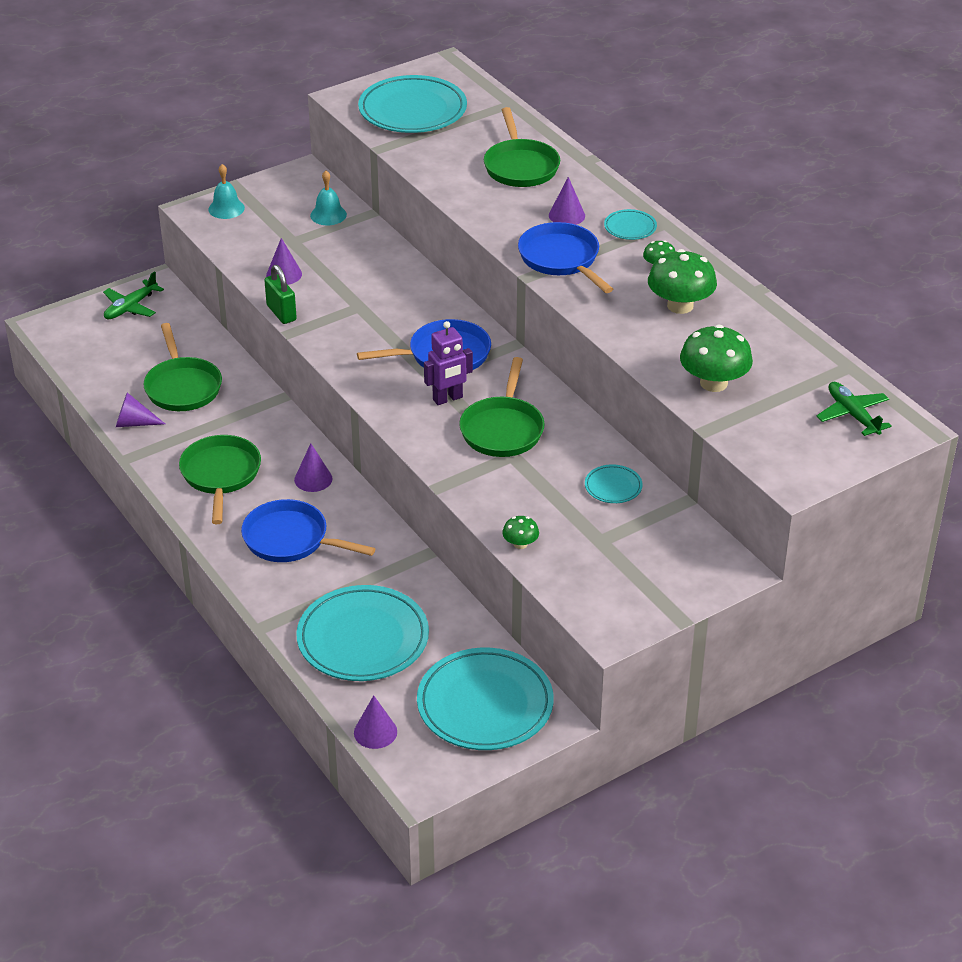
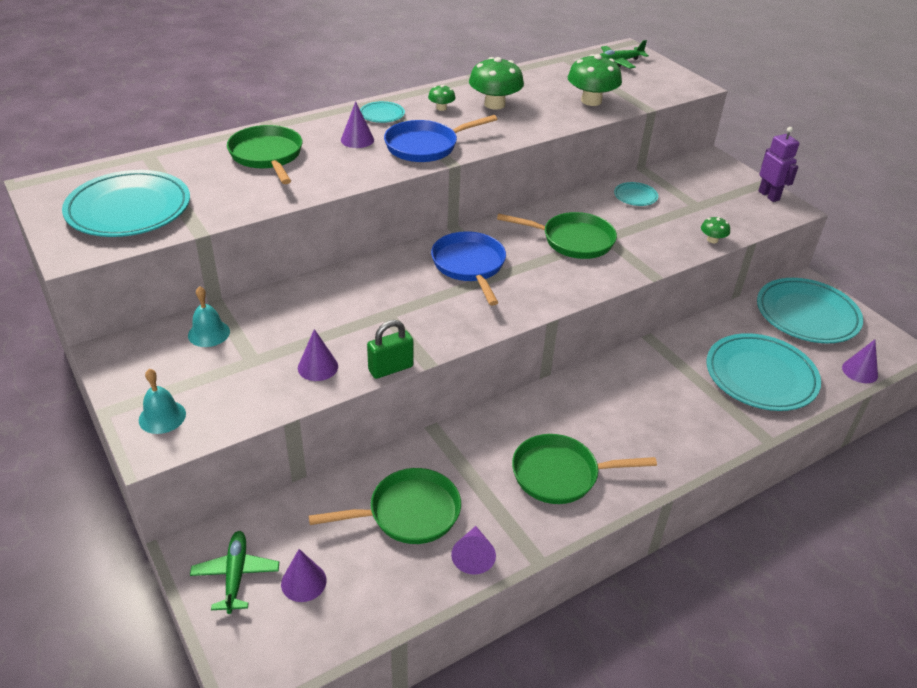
camera: 90 degrees left, 0 degrees up
(130, 307) = (236, 575): green plane -> green plane turned 135 degrees counterclockwise
(291, 539) = (648, 421): blue pan -> none
(313, 479) = (561, 405): purple cone -> purple cone (303, 582)
(448, 399) = (534, 266): purple robot -> purple robot (769, 195)
(520, 166) = (267, 156): green pan -> green pan turned 105 degrees counterclockwise

